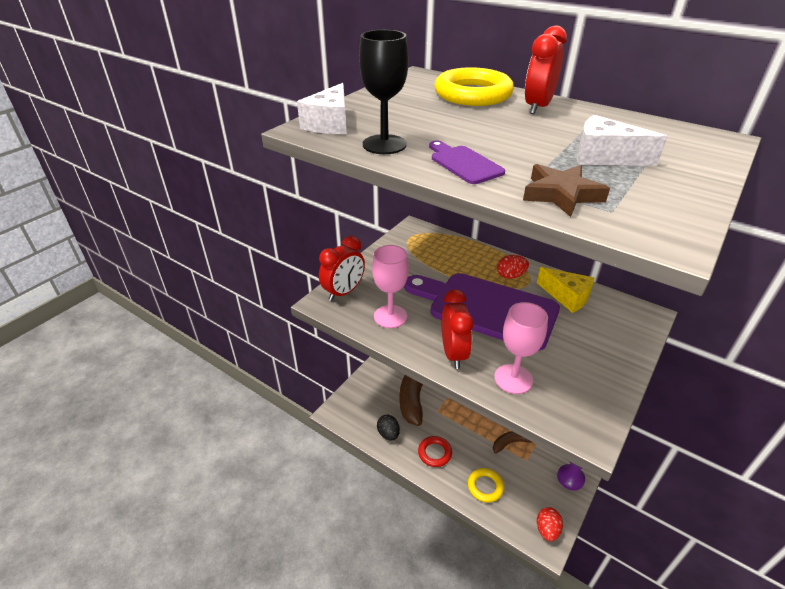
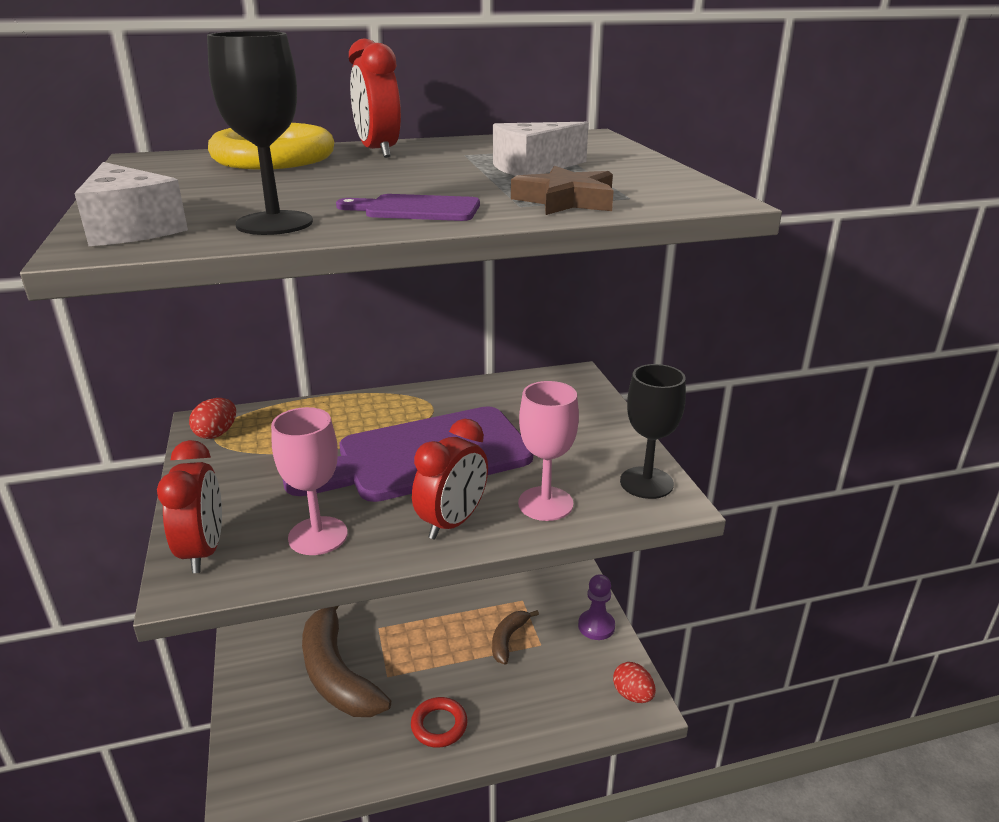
camera: 50 degrees left, 10 degrees down
(388, 434) = (355, 756): black egg -> none
(453, 353) = (452, 522): red clock -> red clock turned 90 degrees clockwise
(485, 486) = (533, 709): yellow ring -> none
(510, 276) = (404, 411): red egg -> red egg (216, 433)
(567, 296) = (487, 399): yellow cheese -> none
(592, 412) = (646, 483): none -> black goblet

